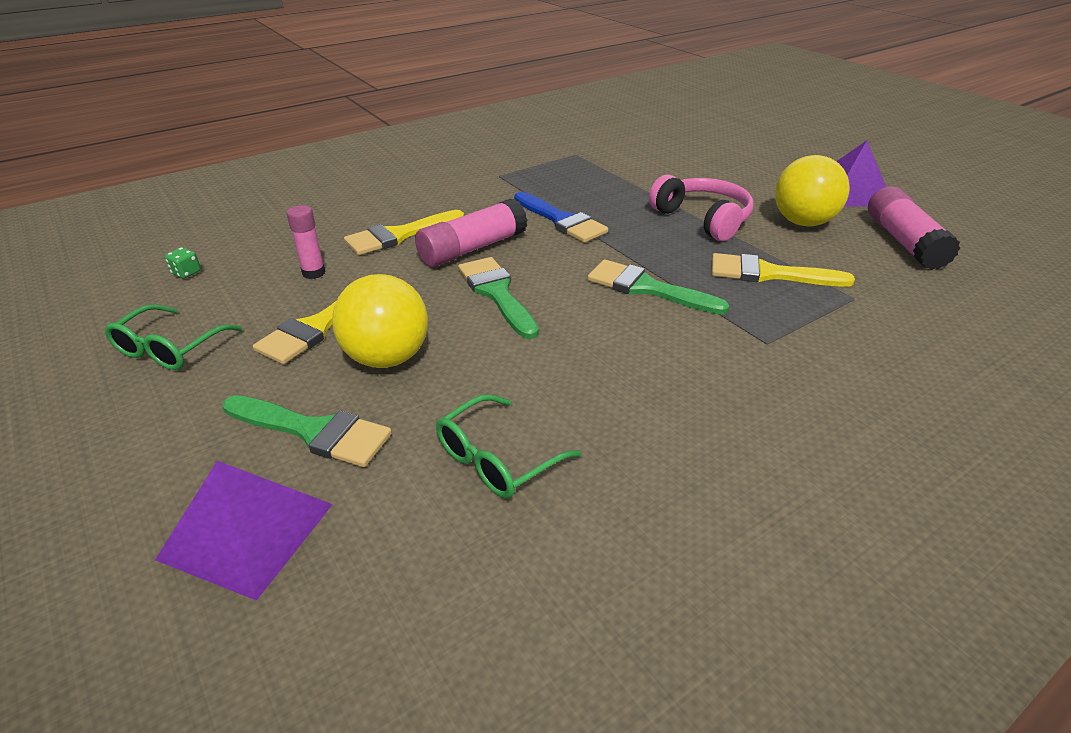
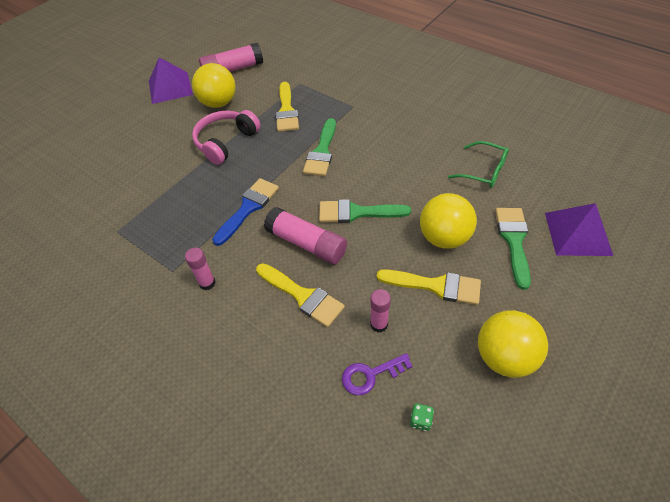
camera: 105 degrees left, 15 degrees up
(169, 349) = (504, 357): green glasses -> yellow ball
(265, 256) = (370, 375): none -> purple key
(467, 190) = (207, 283): none -> pink glue stick
(497, 293) = (356, 212): green brush -> green brush turned 45 degrees clockwise

